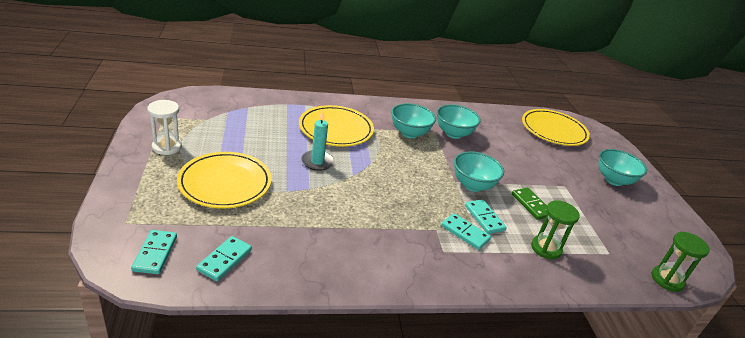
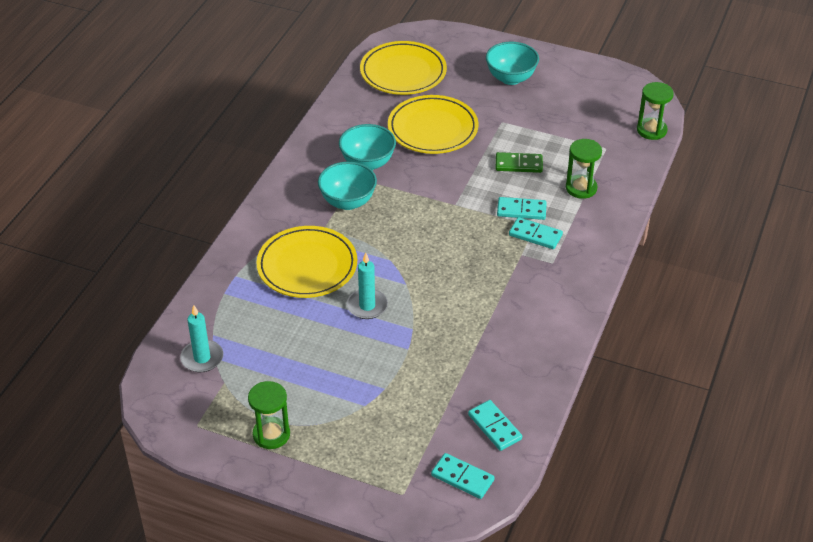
camera: 55 degrees left, 10 degrees up
(167, 147) = (271, 434): white hourglass -> green hourglass
(224, 107) = (202, 358): none -> turquoise candle
(225, 183) = (370, 397): yellow plate -> yellow plate (432, 128)
(465, 233) = (535, 235): turquoise domino -> turquoise domino turned 45 degrees clockwise
(472, 185) = (468, 194): turquoise bowl -> none

